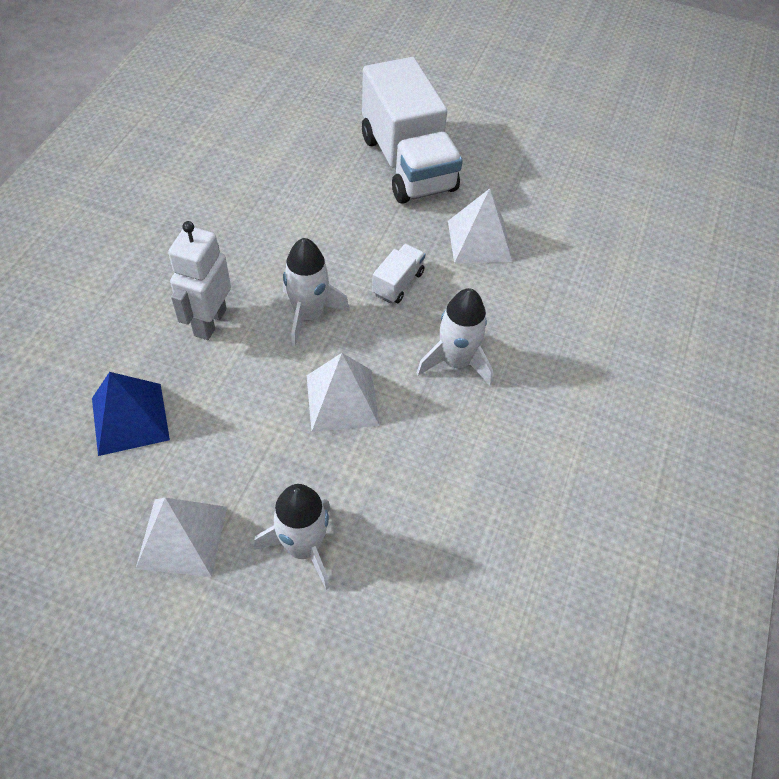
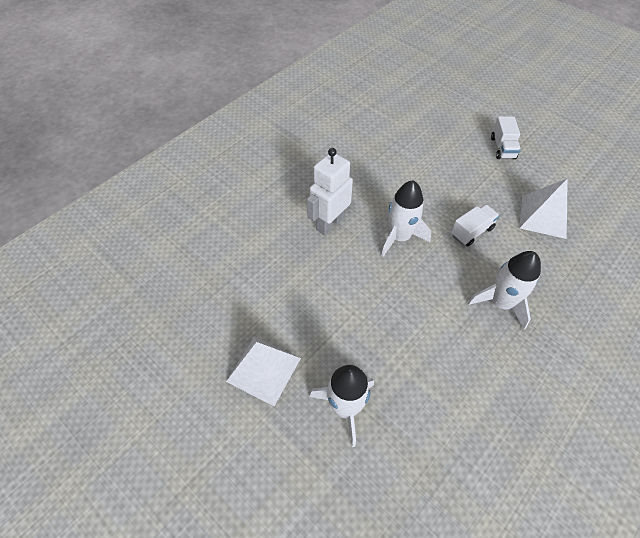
camera: 25 degrees right, 0 degrees up
(130, 418) = (257, 274): blue pyramid -> none
(342, 400) = (406, 306): white pyramid -> none
(408, 163) = (502, 148): white truck -> white truck, size x0.42

